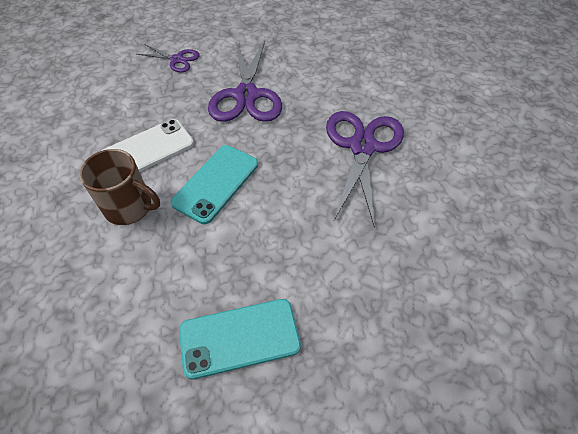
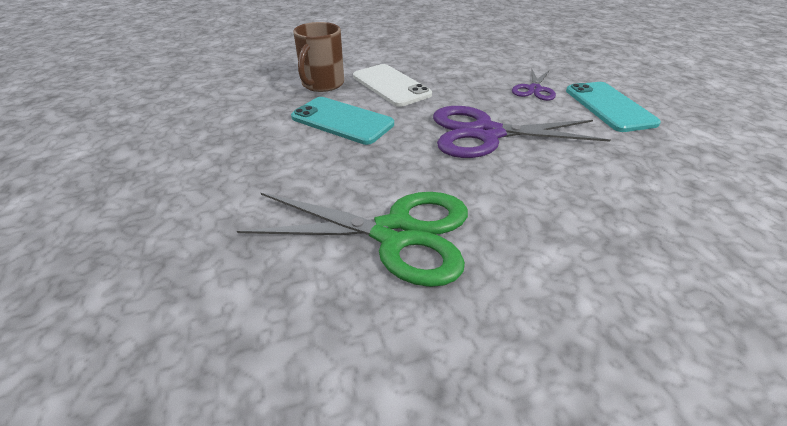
camera: 90 degrees right, 15 degrees down
(239, 338) = (159, 140): turquoise phone -> turquoise phone (609, 106)
(362, 147) = (395, 234): purple scissors -> green scissors

